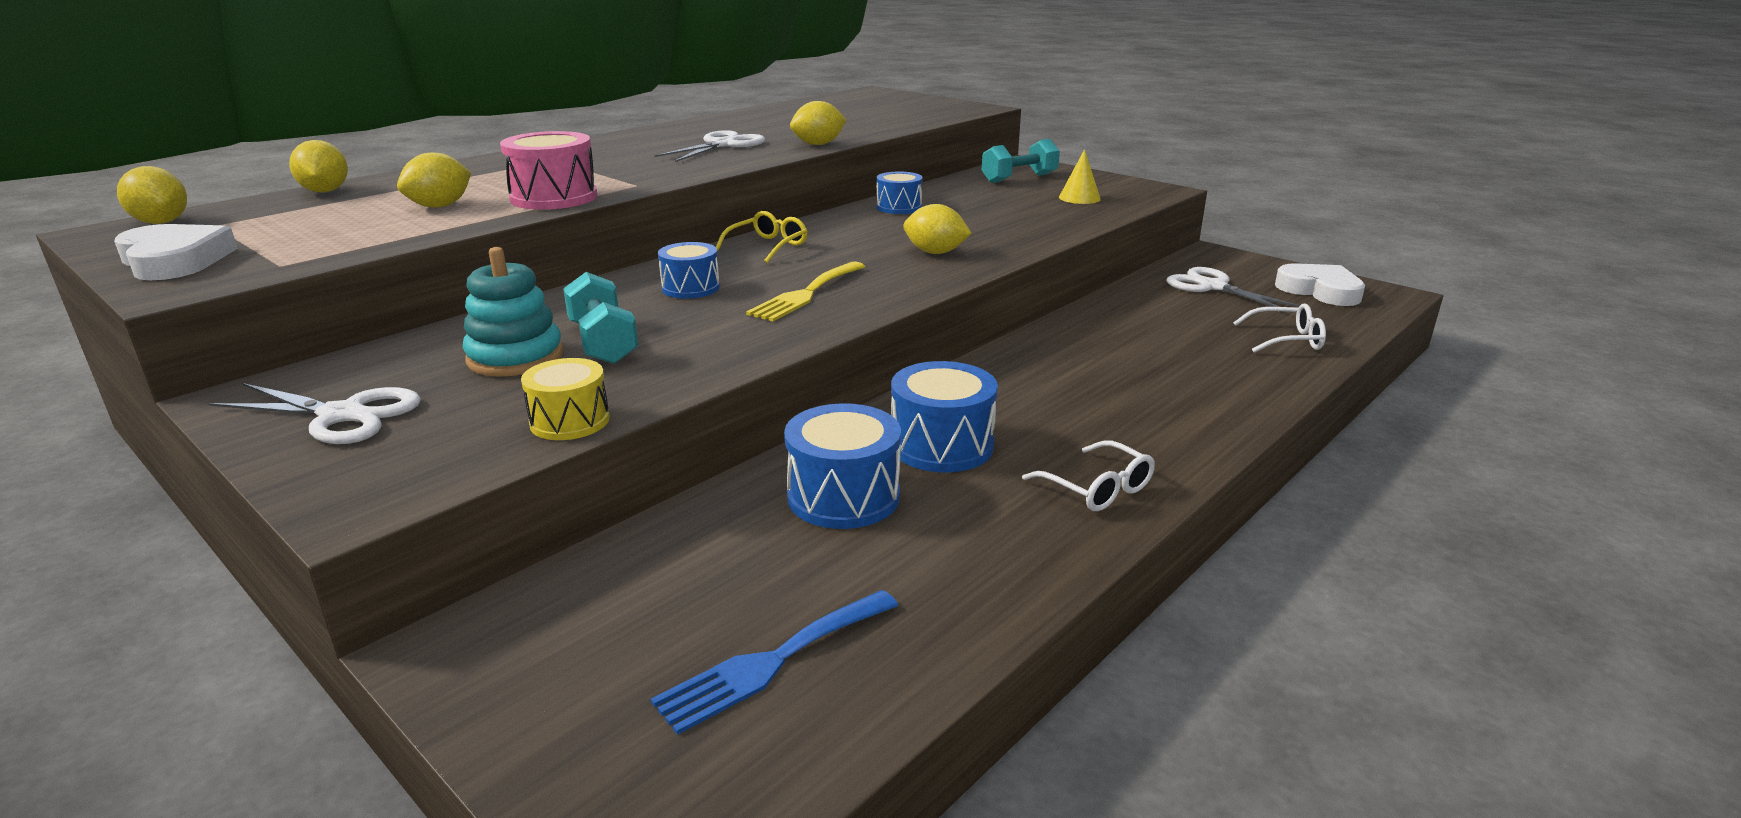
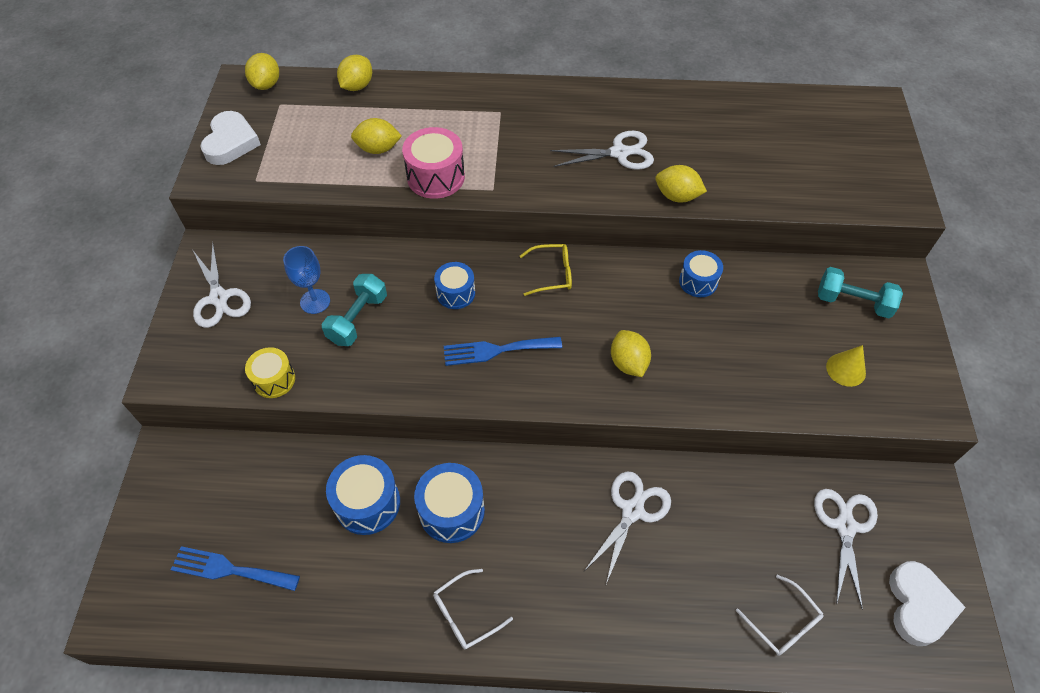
camera: 50 degrees right, 30 degrees up
(515, 357) = (315, 301): turquoise stacking toy -> blue goblet
(806, 294) = (496, 350): yellow fork -> blue fork
(1082, 355) = (632, 510): none -> white scissors
(1097, 488) = (465, 614): white glasses -> white glasses turned 45 degrees clockwise

